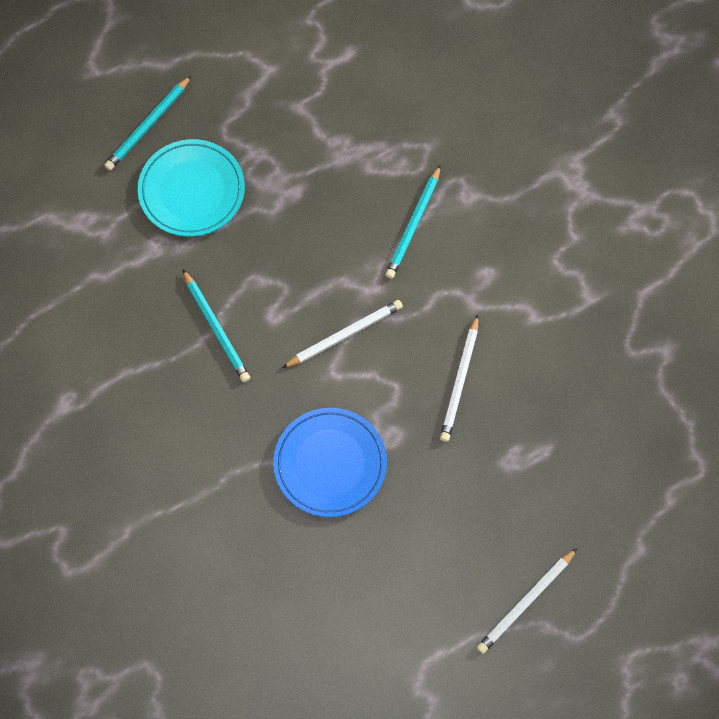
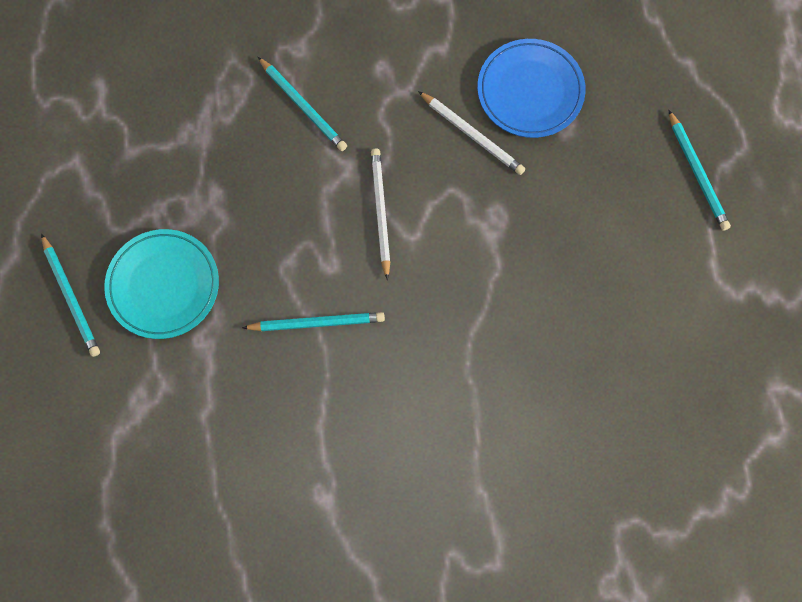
camera: 65 degrees left, 5 degrees up
(330, 464) = (499, 279): blue plate -> blue plate (530, 91)
(526, 602) = (697, 172): white pencil -> turquoise pencil

